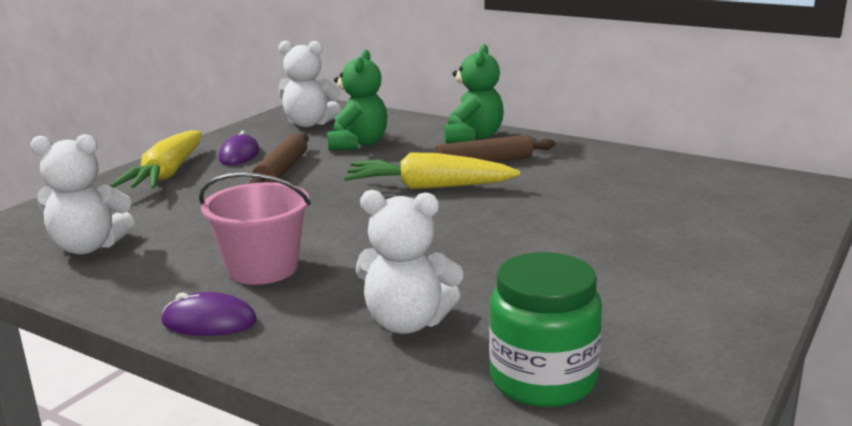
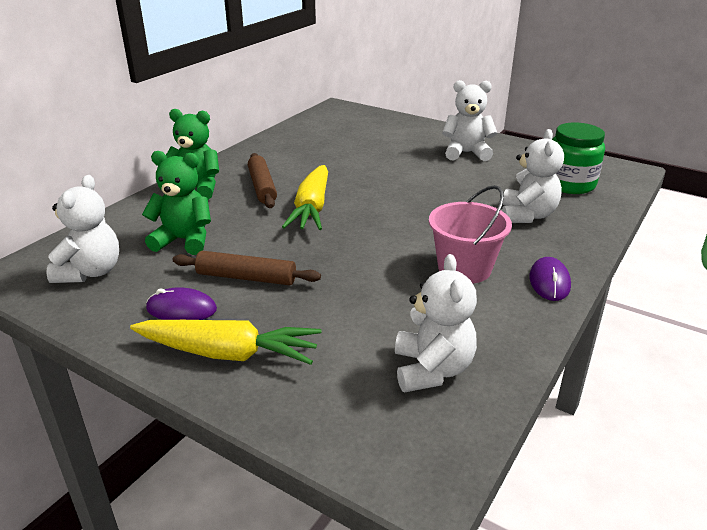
camera: 90 degrees left, 10 degrees up
(659, 285) = (466, 153): none -> white teddy bear

